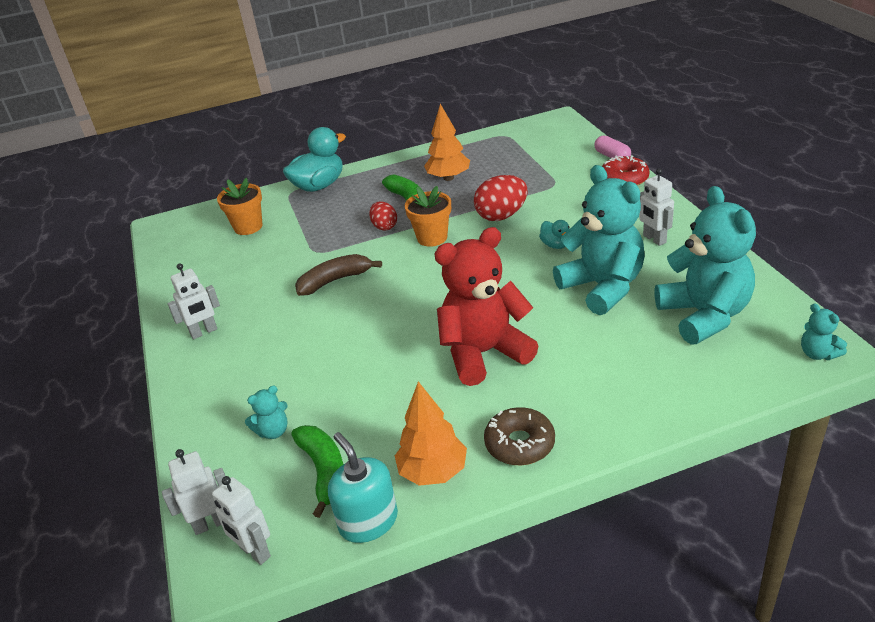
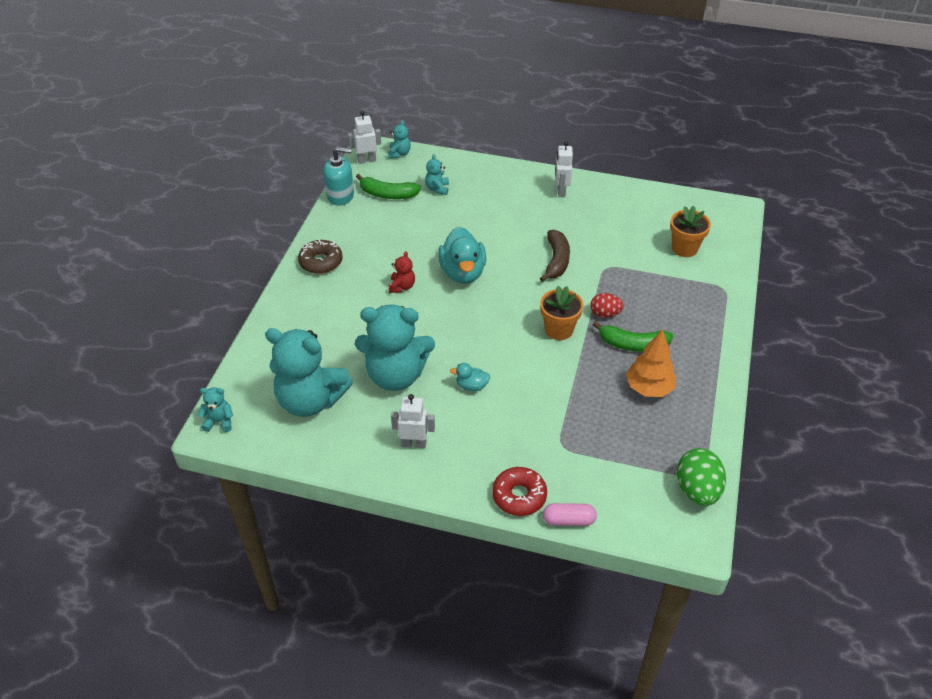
camera: 120 degrees right, 10 degrees up
(211, 523) = (399, 154): white robot -> turquoise teddy bear
(319, 186) = (719, 308): turquoise duck -> turquoise duck (462, 272)
(433, 472) = (342, 226): orange tree -> none
(484, 353) = (402, 286): red teddy bear -> red teddy bear, size x0.42
(501, 216) = (547, 383): red egg -> none
(518, 132) = (697, 490): none -> green egg

